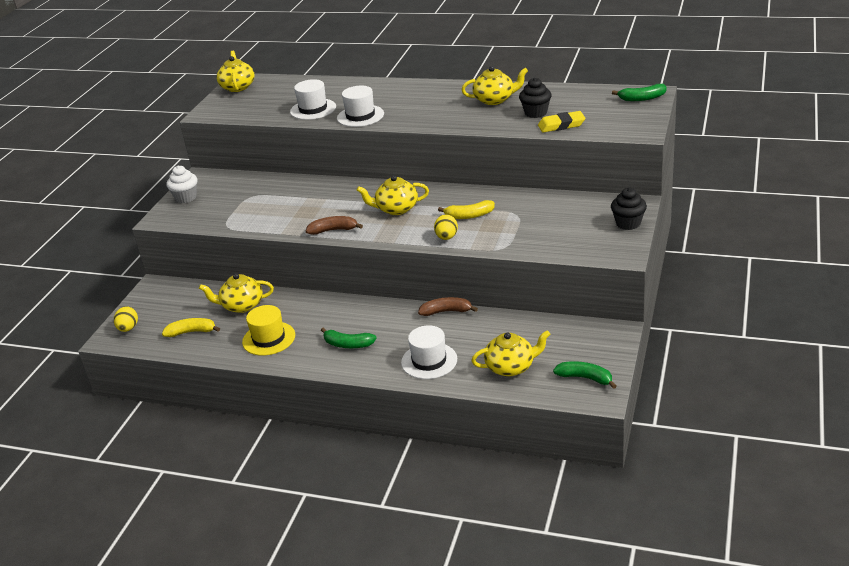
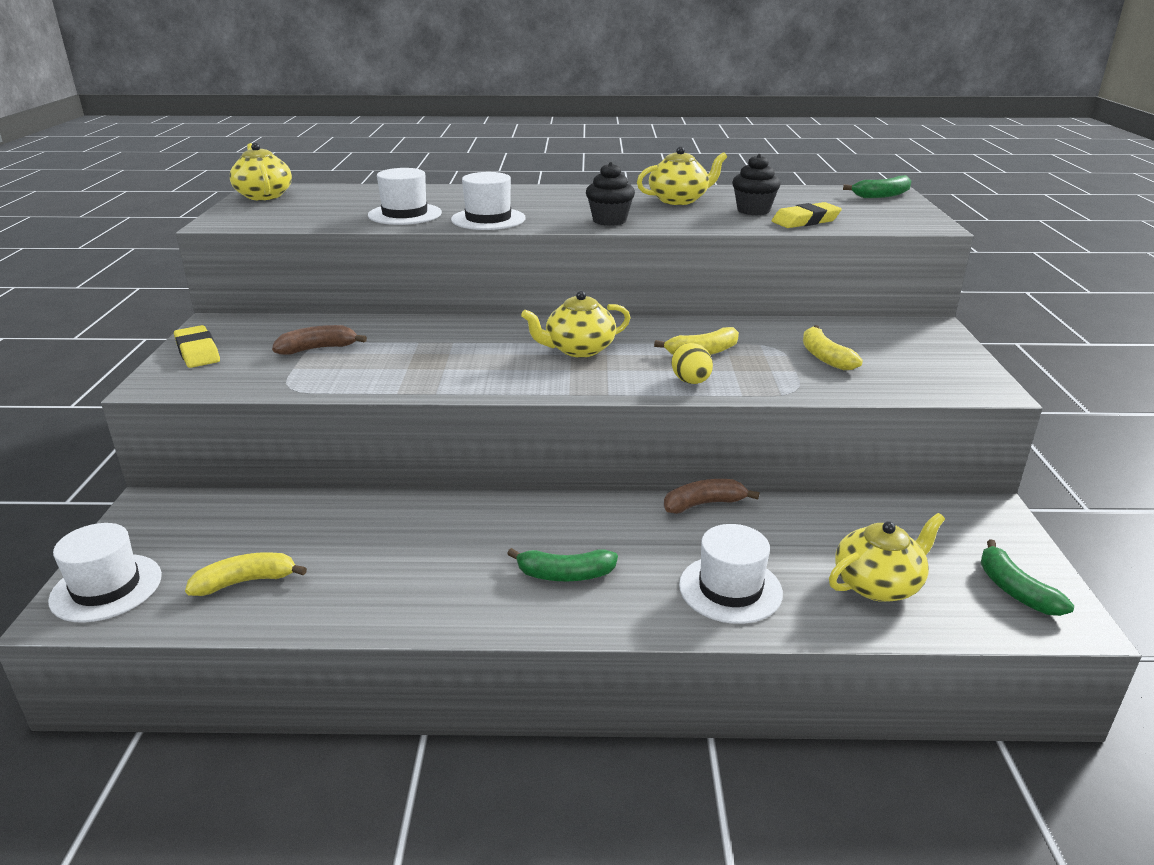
camera: 20 degrees left, 5 degrees down
(128, 328) = (106, 588): yellow egg -> white hat
(186, 197) = (198, 352): white cupcake -> yellow eraser
(242, 305) = (332, 525): yellow teapot -> none
(269, 338) = (408, 579): yellow hat -> none
(333, 230) = (491, 383): brown banana -> brown banana (318, 349)
(542, 224) = (824, 357): none -> yellow banana
(585, 378) = (1014, 590): green banana -> green banana turned 120 degrees counterclockwise
(628, 223) = (949, 349): black cupcake -> black cupcake (609, 221)

